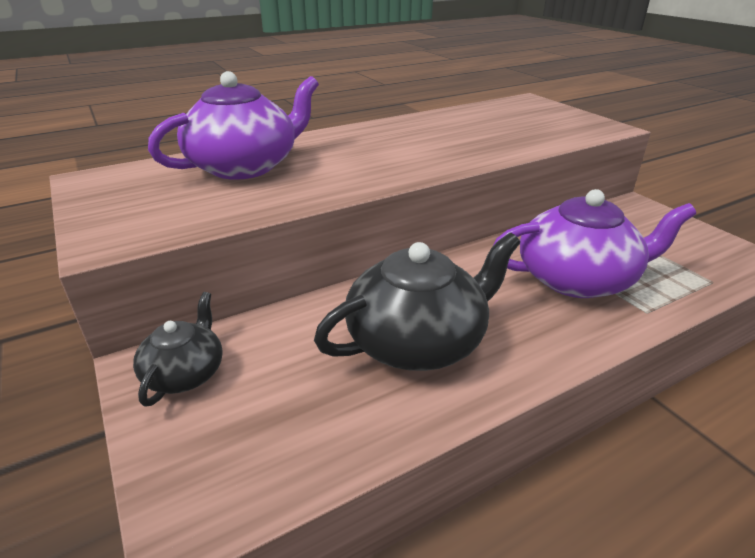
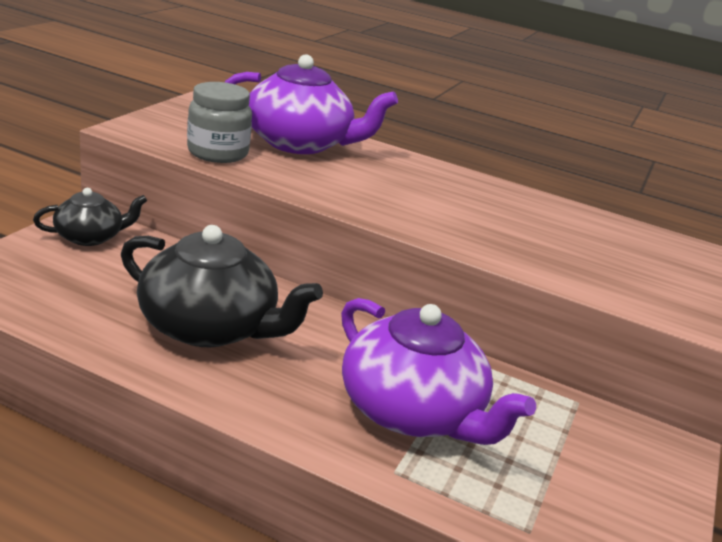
camera: 50 degrees right, 5 degrees down
(224, 208) = (218, 153): none -> grey jar

